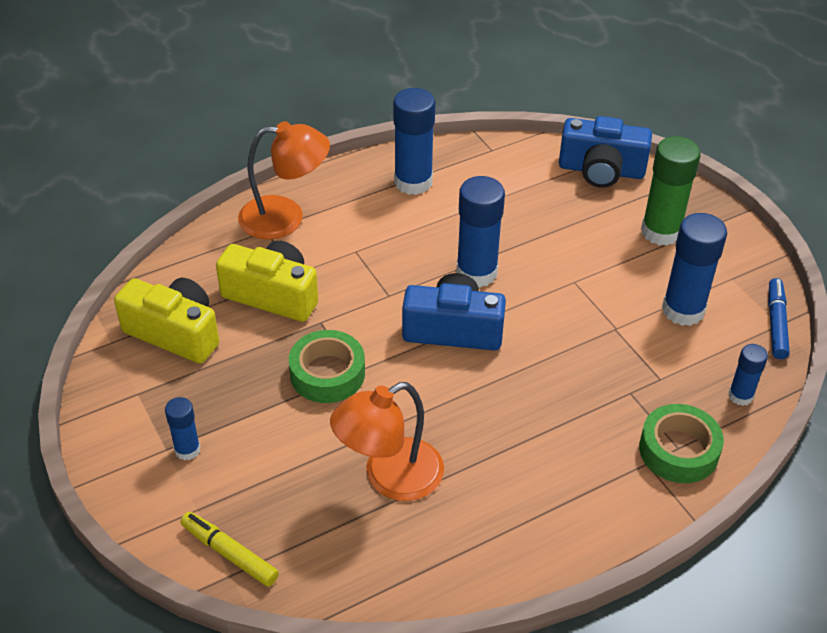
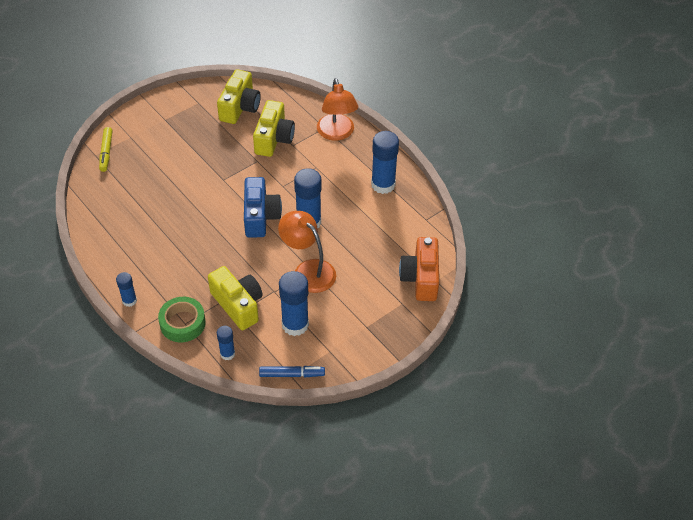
camera: 80 degrees right, 5 degrees up
(187, 450) = (165, 127): blue glue stick -> blue glue stick (129, 301)
(229, 553) = (106, 152): yellow marker -> yellow marker turned 150 degrees clockwise
(327, 374) = (220, 169): green tape -> none
(390, 477) = (154, 202): orange lamp -> orange lamp (308, 270)
(601, 170) = (421, 278): blue camera -> orange camera
(641, 374) = (238, 305): none -> yellow camera
(661, 232) = (366, 312): green glue stick -> none

